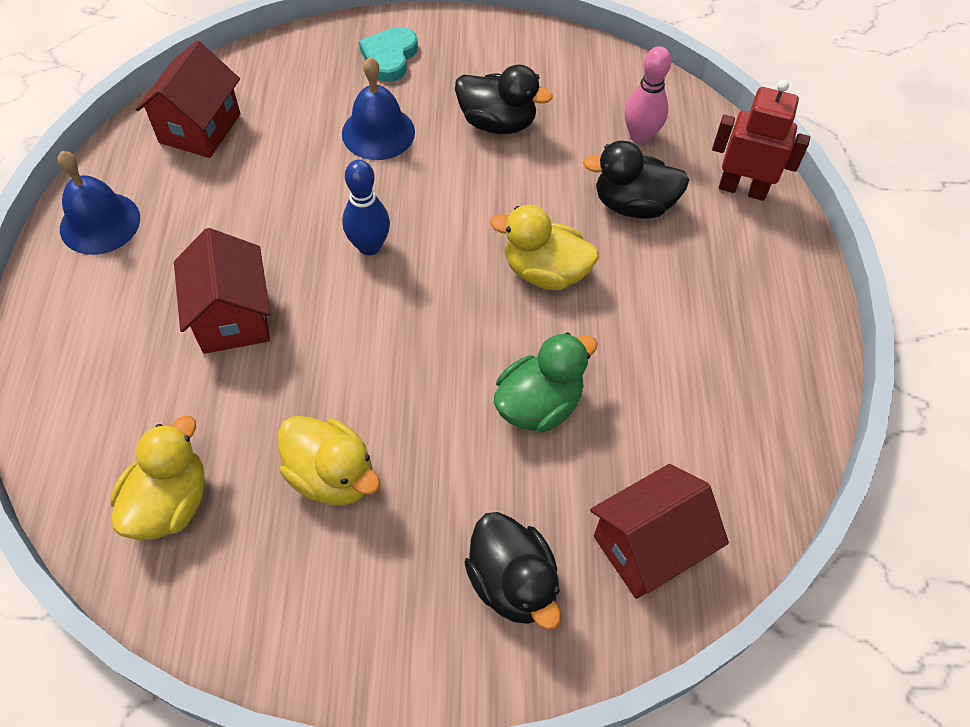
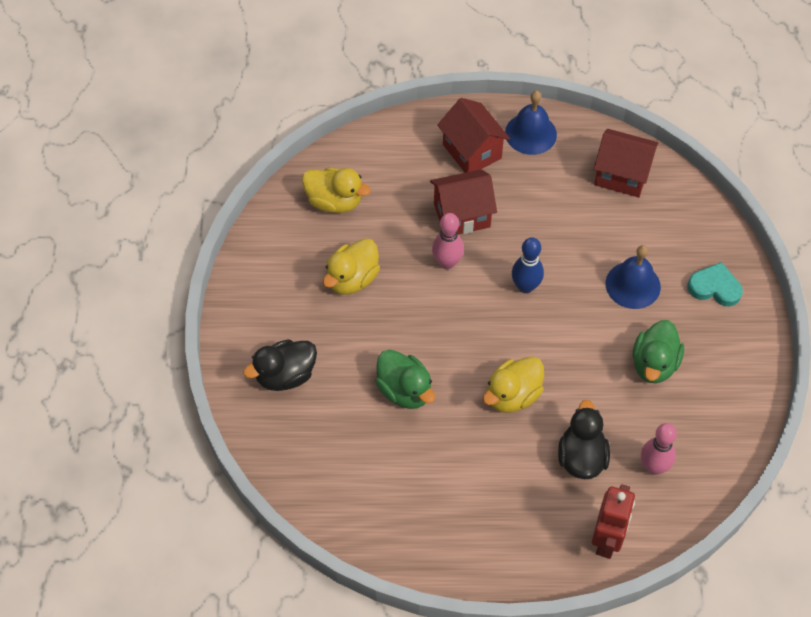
camera: 90 degrees right, 0 degrees up
(316, 340) = (447, 262): none -> pink bowling pin
(497, 123) = (654, 364): black duck -> green duck
(545, 272) = (512, 396): yellow duck -> yellow duck turned 150 degrees counterclockwise
(648, 546) = (307, 450): red house -> red house (472, 151)

